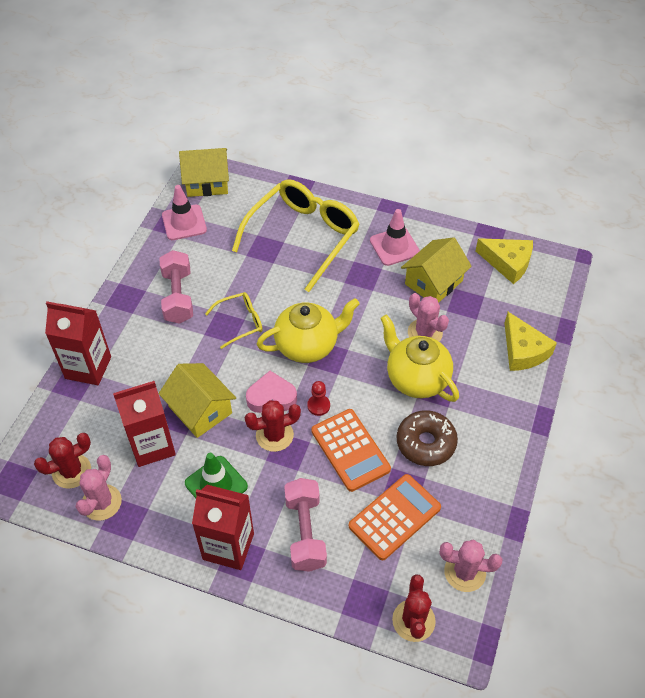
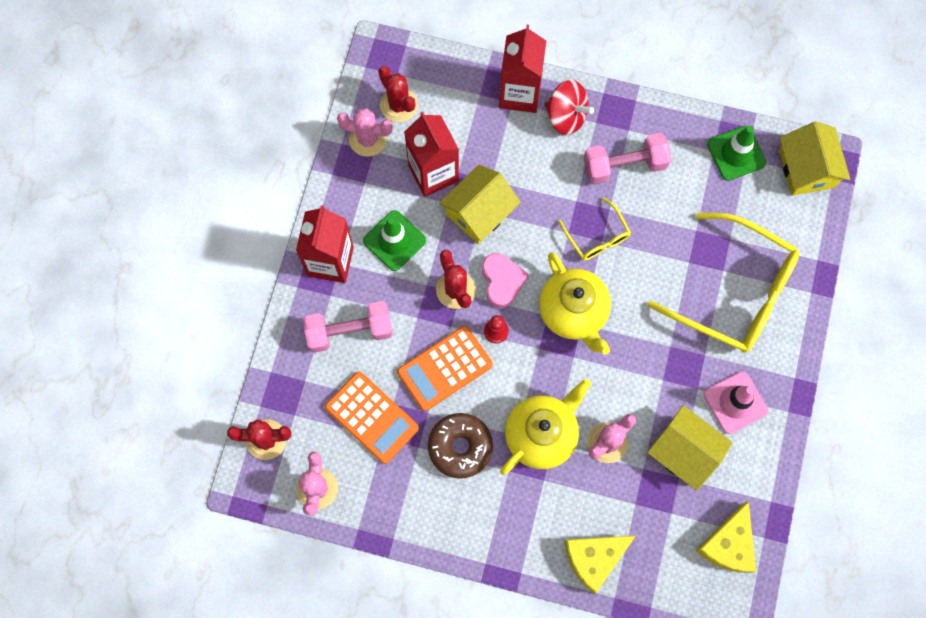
camera: 85 degrees right, 20 degrees up
(121, 334) = (566, 116): none -> red spinning top
(184, 223) = (736, 153): pink traffic cone -> green traffic cone

